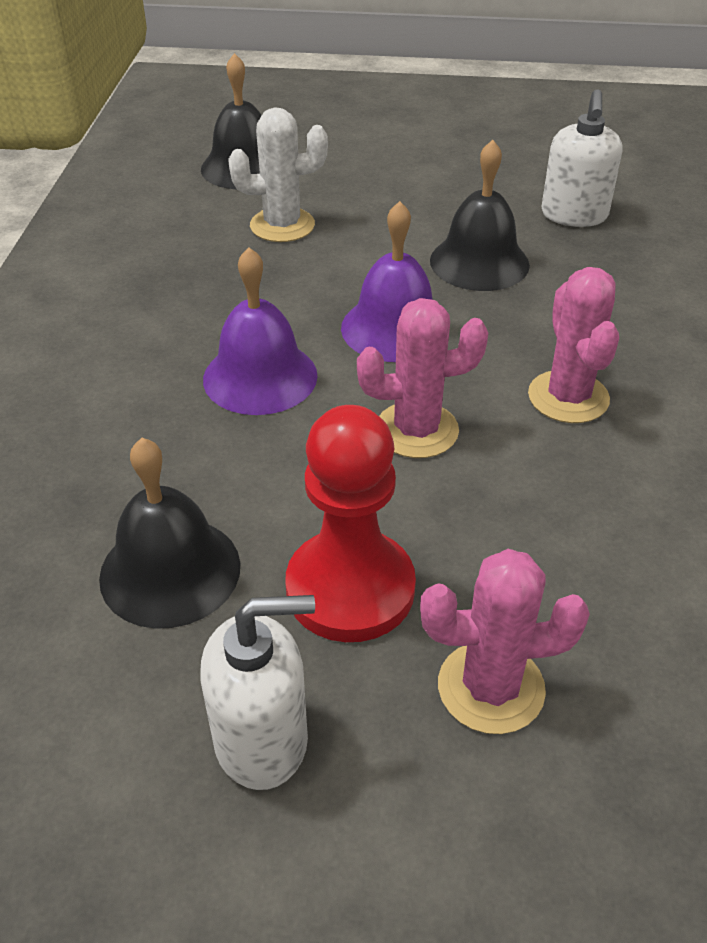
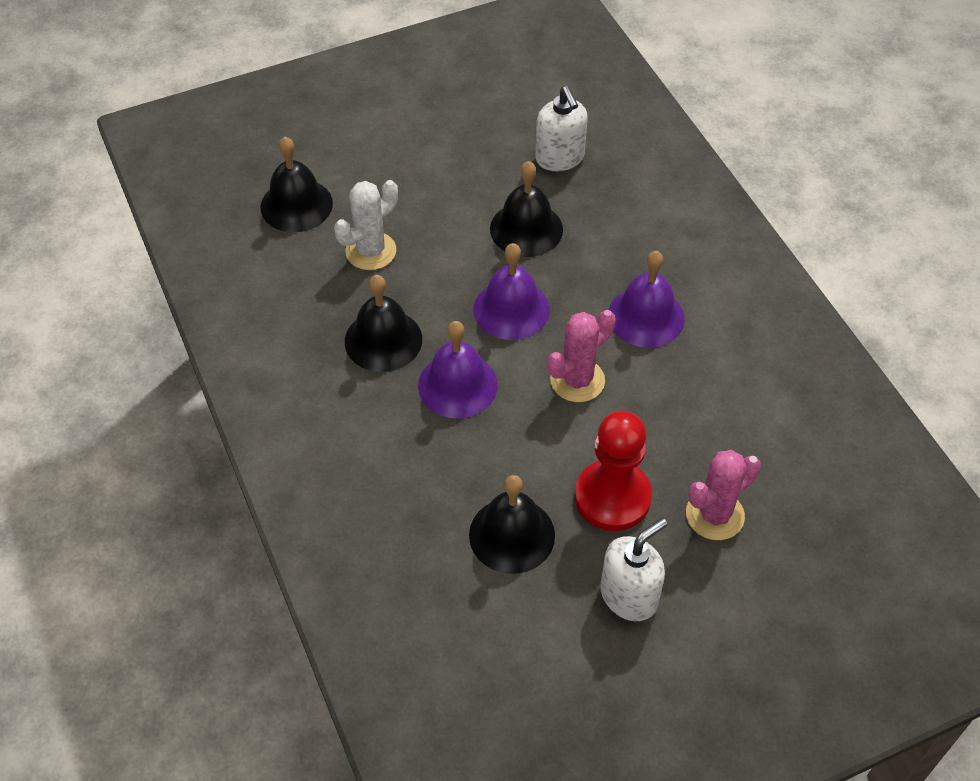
camera: 30 degrees left, 10 degrees up
(217, 304) = (383, 340): none -> black bell
(568, 397) = (646, 316): pink cactus -> purple bell

